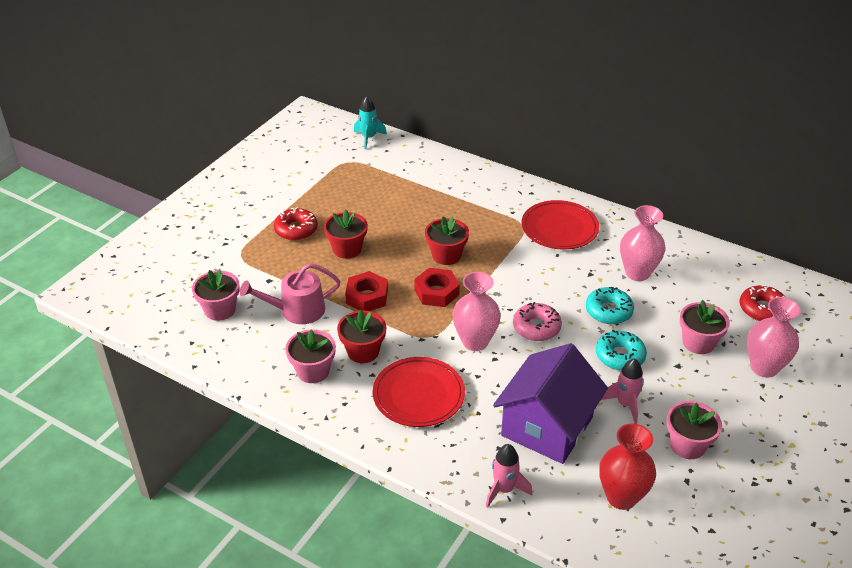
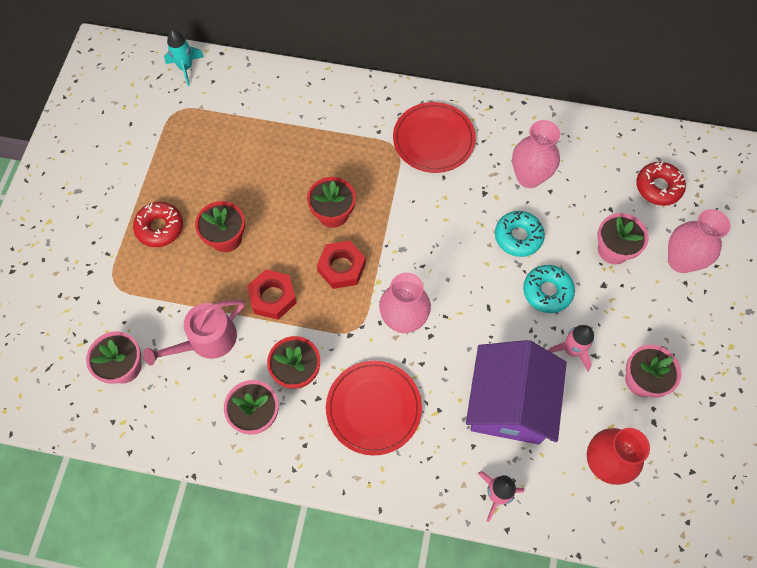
camera: 20 degrees left, 25 degrees up
(536, 327) = (456, 281): pink donut -> none

